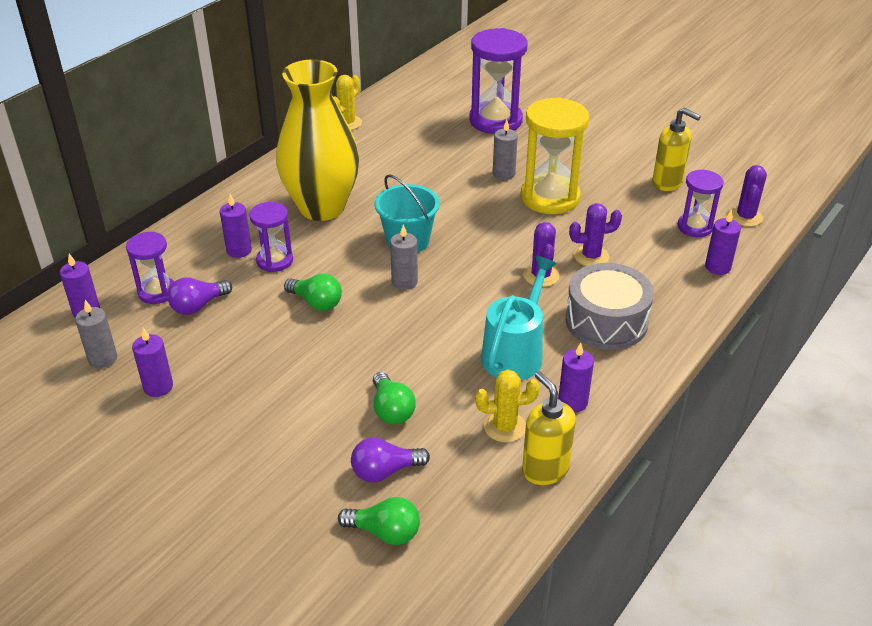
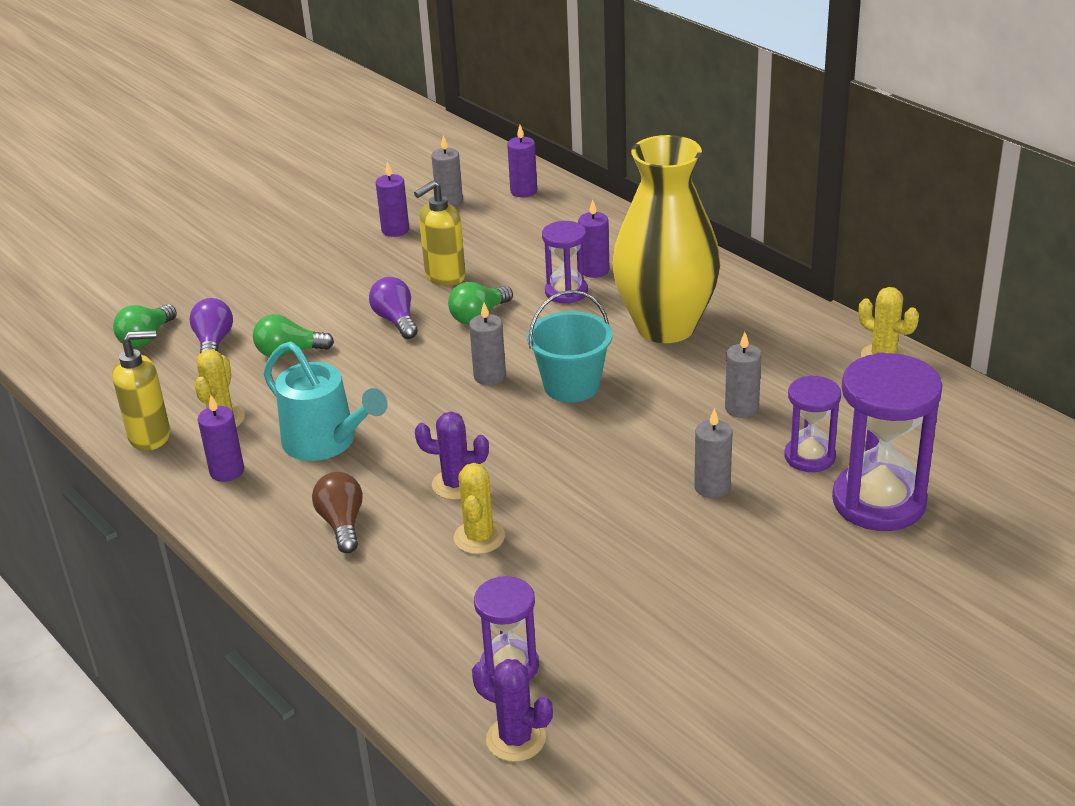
camera: 105 degrees right, 5 degrees down
(157, 292) = (538, 225): purple hourglass -> purple hourglass (809, 457)
(198, 306) = (505, 247): purple light bulb -> purple light bulb (396, 320)
(417, 169) = (741, 408): none -> grey candle
(550, 197) = (635, 523): yellow hourglass -> none
(591, 256) = (479, 537): purple cactus -> yellow cactus
(606, 321) = (342, 524): grey drum -> brown light bulb
(667, 183) = (643, 667): yellow soap dispenser -> yellow soap dispenser (444, 277)
(717, 267) = (402, 663): purple candle -> none

